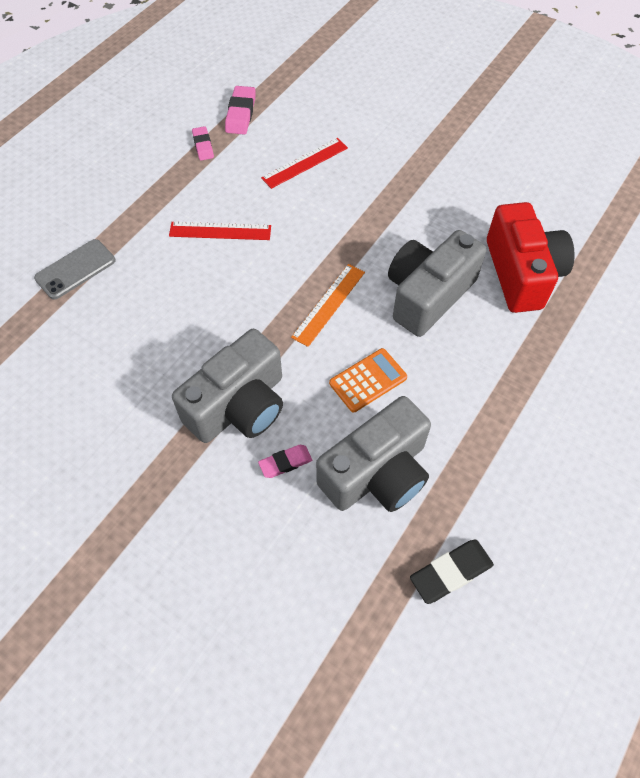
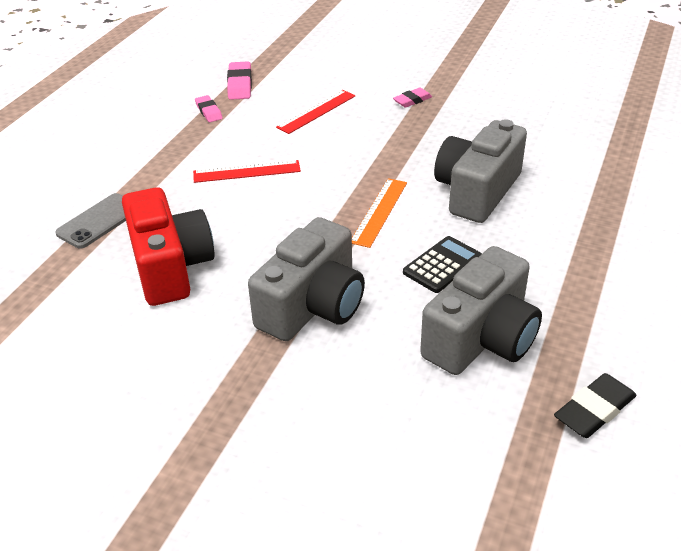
camera: 10 degrees left, 20 degrees down
(285, 462) = (380, 345): pink eraser -> pink eraser (412, 100)
(368, 380) = (442, 265): orange calculator -> black calculator
(521, 273) = (562, 163): red camera -> red camera (170, 267)

